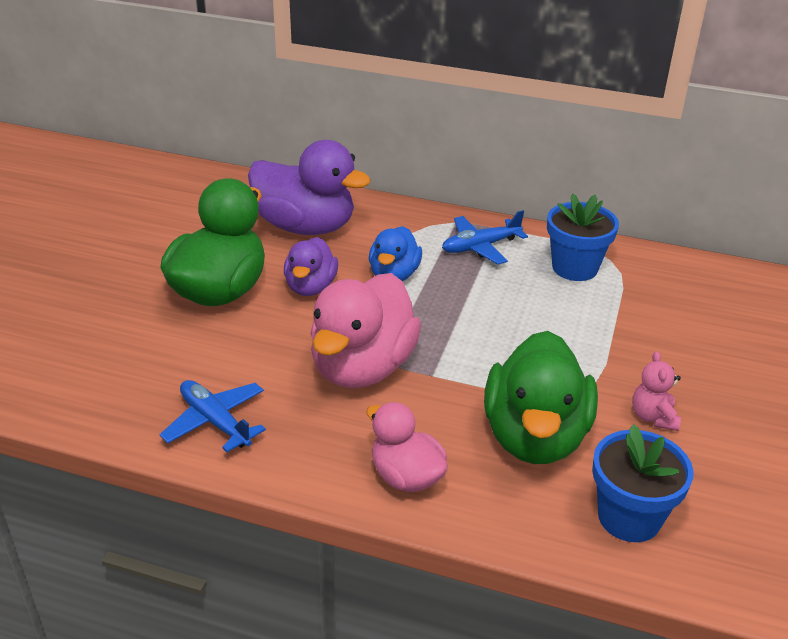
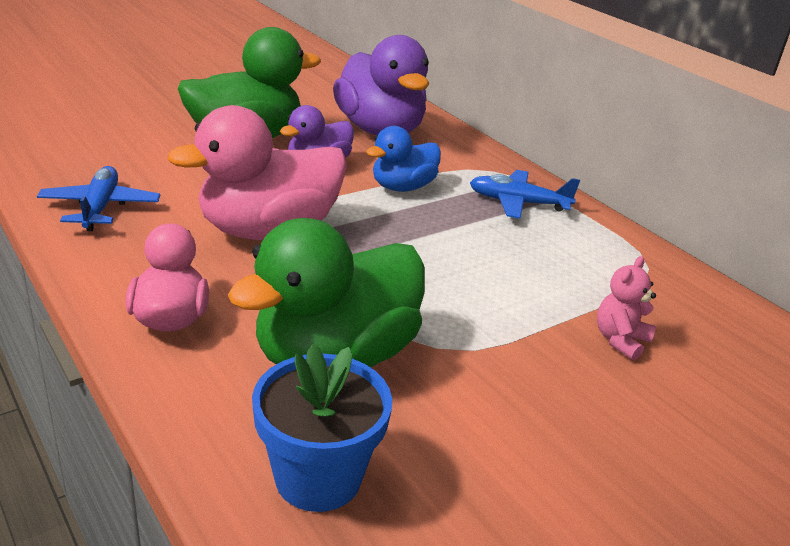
camera: 35 degrees right, 5 degrees down
(574, 268) = (595, 257): blue flower pot -> none
(653, 417) = (489, 412): pink teddy bear -> pink teddy bear (620, 340)

